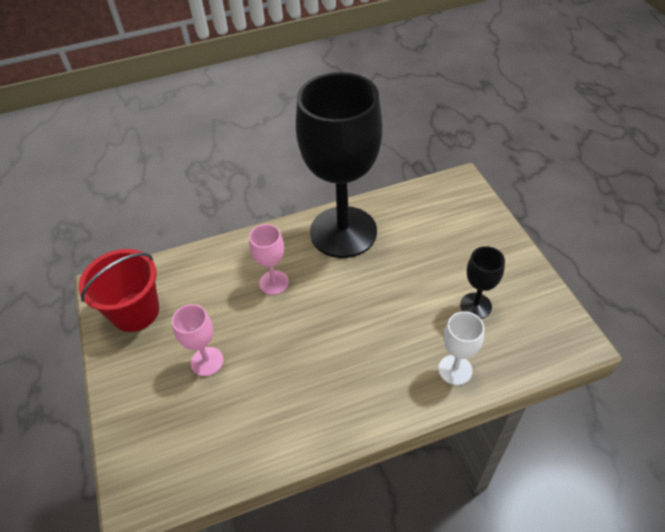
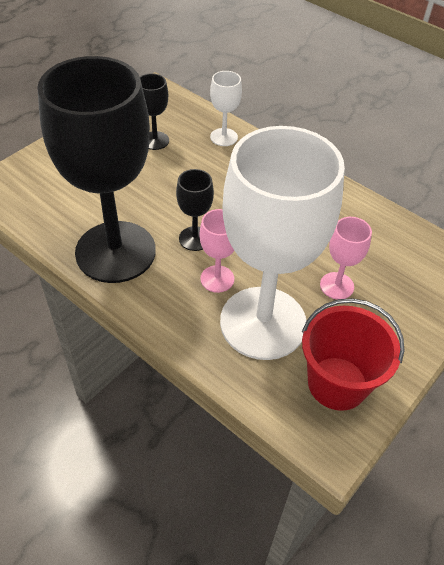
camera: 125 degrees left, 0 degrees up
(215, 292) = (263, 322): none -> white goblet
(325, 285) = (195, 238): none -> black goblet

